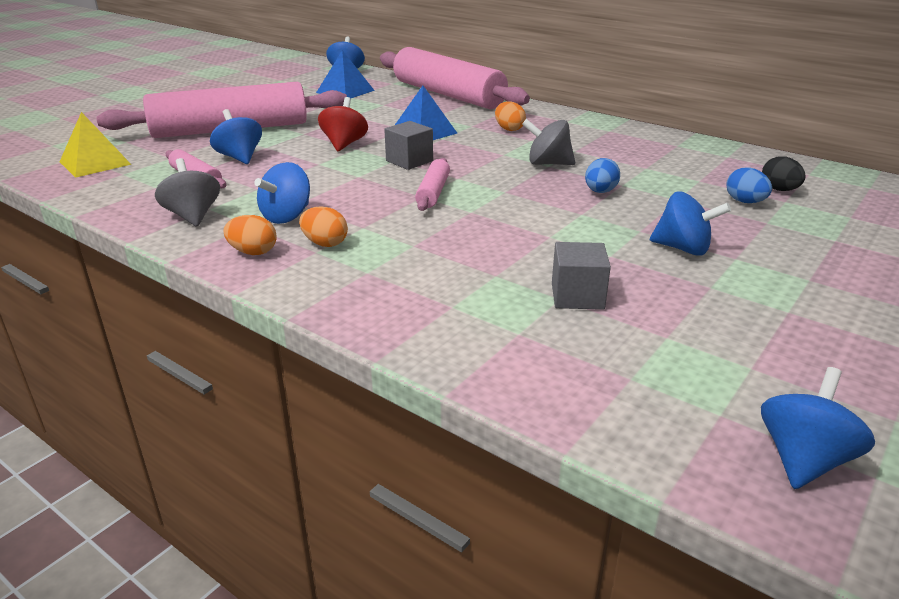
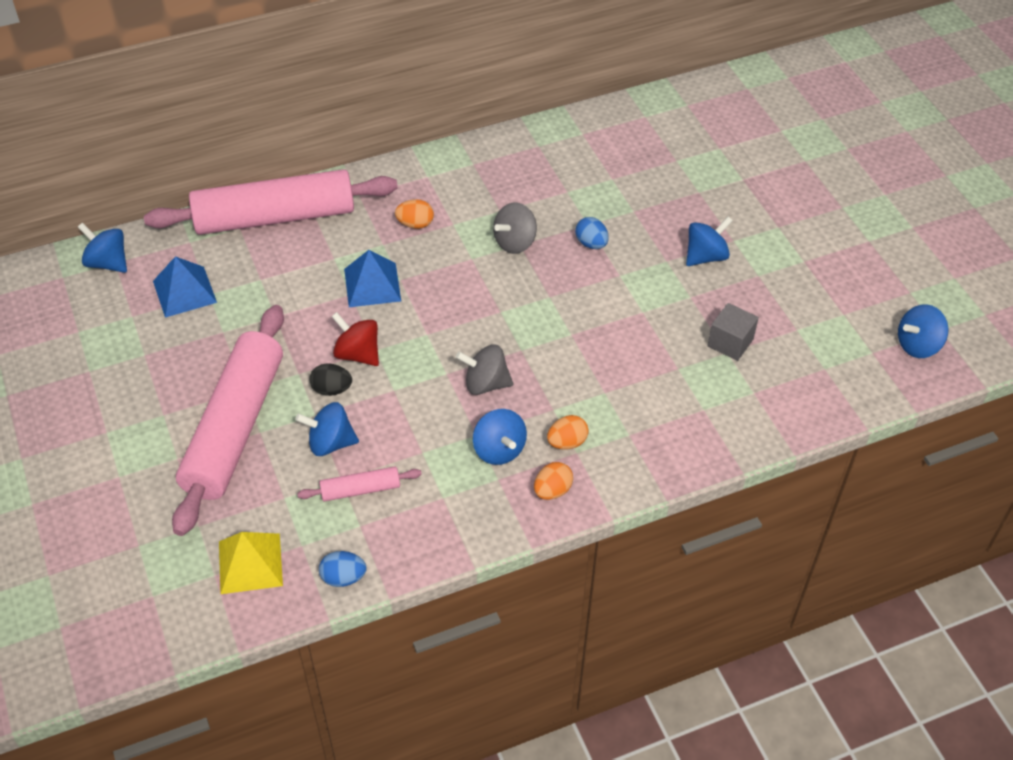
camera: 60 degrees left, 20 degrees up
(193, 216) = (452, 512): grey spinning top -> grey spinning top (485, 384)
(409, 161) = (438, 326): grey cube -> none
(433, 192) = (519, 340): pink rolling pin -> none
(745, 202) = (663, 180): blue egg -> blue egg (343, 578)
(779, 190) = (658, 150): black egg -> black egg (331, 389)
(803, 459) = (917, 345): blue spinning top -> blue spinning top turned 90 degrees counterclockwise

